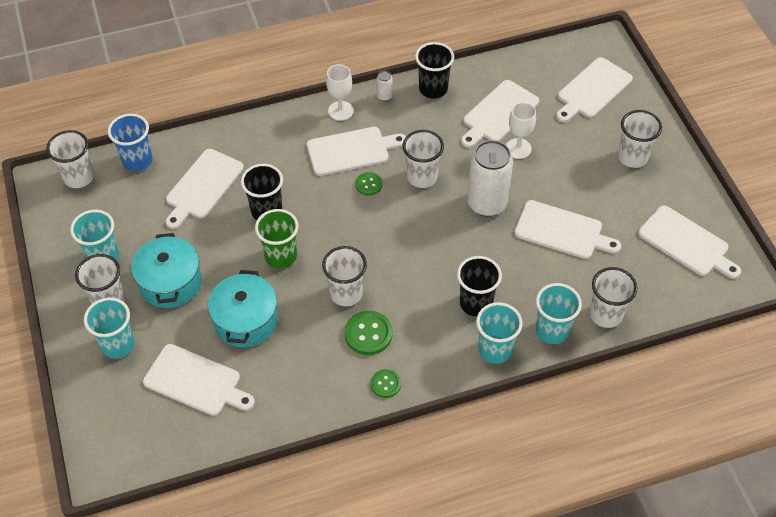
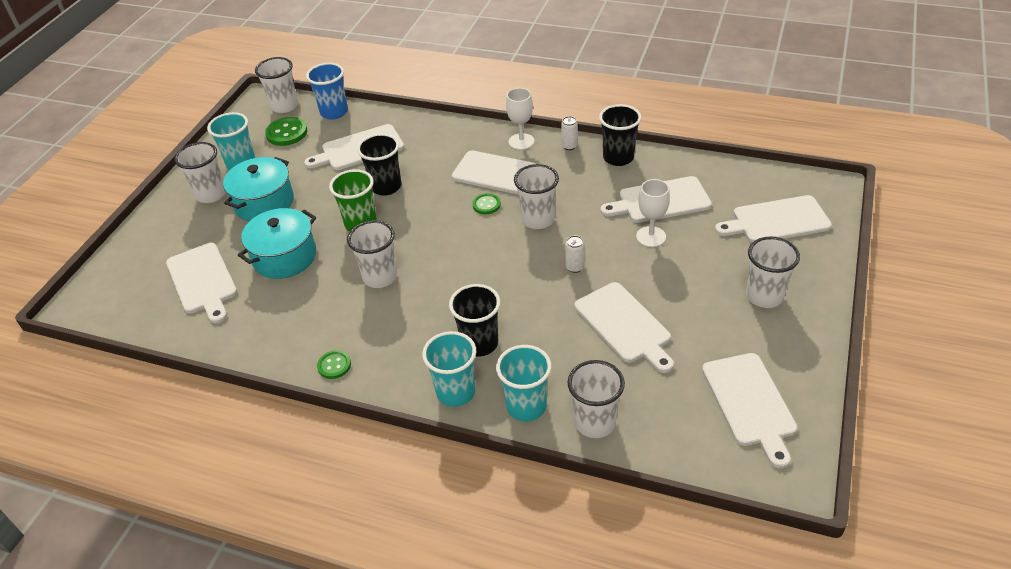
camera: 40 degrees right, 10 degrees down
(118, 345) = (183, 226): turquoise cup -> none
(368, 334) = (364, 318): green button -> green button (286, 133)
(487, 203) = (575, 267): white can -> white can, size x0.41

